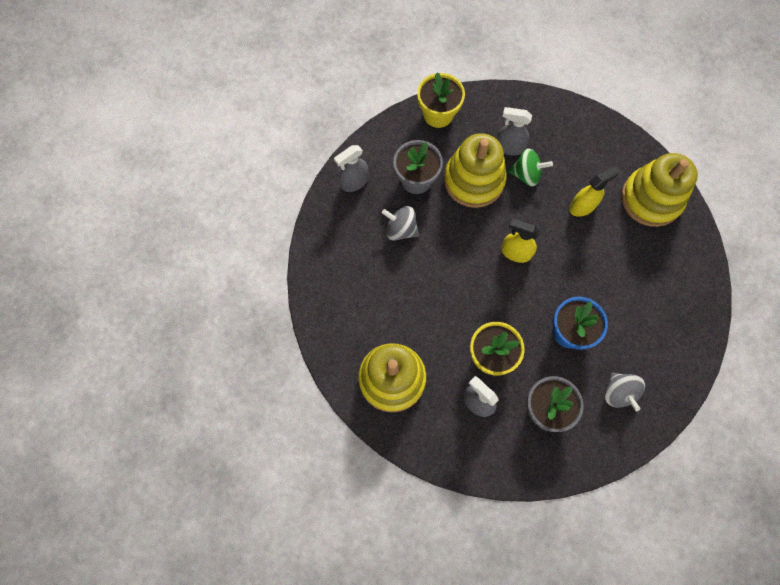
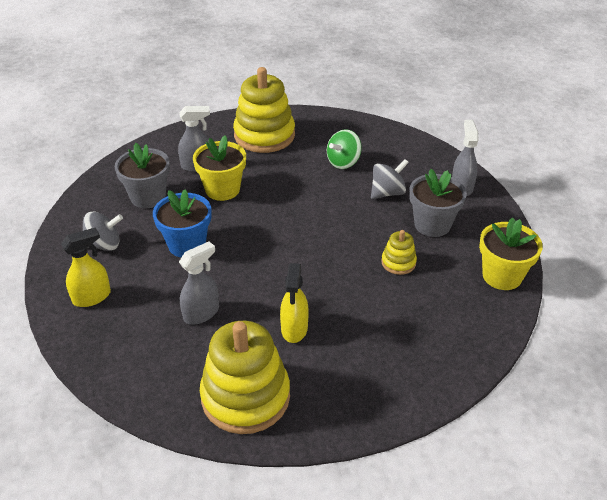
camera: 125 degrees right, 30 degrees down
(474, 180) = (398, 262): yellow stacking toy -> yellow stacking toy, size x0.47
(509, 147) = (416, 310): grey spray bottle -> grey spray bottle (201, 313)
(515, 252) = (295, 251): yellow spray bottle -> yellow spray bottle (92, 297)
(526, 174) = (371, 305): green spinning top -> green spinning top (343, 162)
(618, 393) = (104, 245): grey spinning top -> grey spinning top turned 150 degrees clockwise

